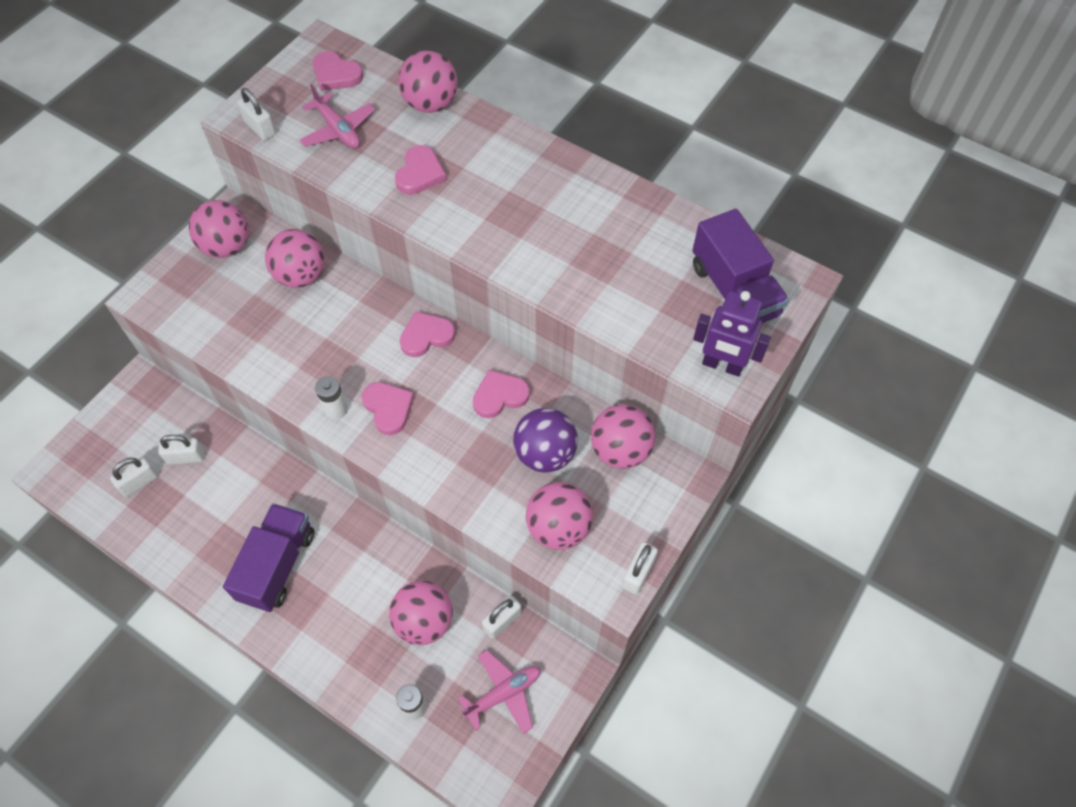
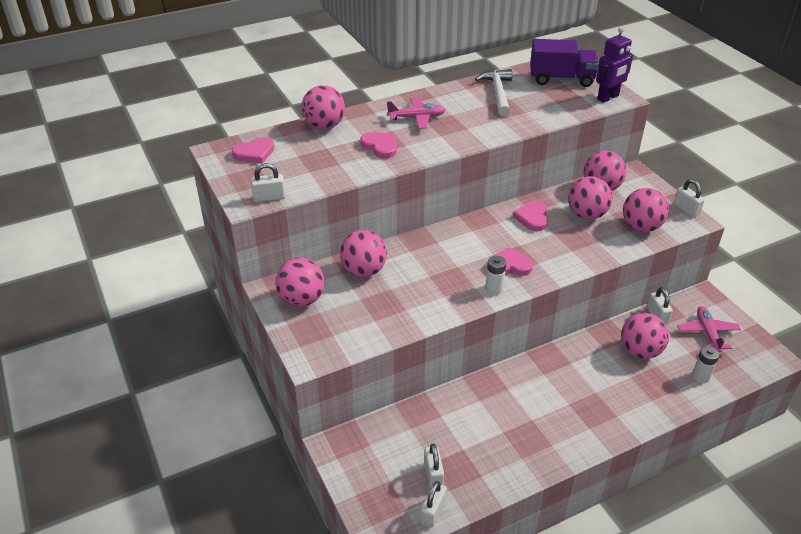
camera: 60 degrees left, 20 degrees down
(186, 457) = (429, 437): white padlock -> white padlock (433, 512)
(277, 565) = (558, 412): purple truck -> none
(338, 130) = (307, 166): pink plane -> pink plane (416, 118)
(426, 336) = (463, 232): pink heart -> none
(545, 454) = (586, 215): purple ball -> pink ball
(635, 234) = (498, 93): none -> white hammer

